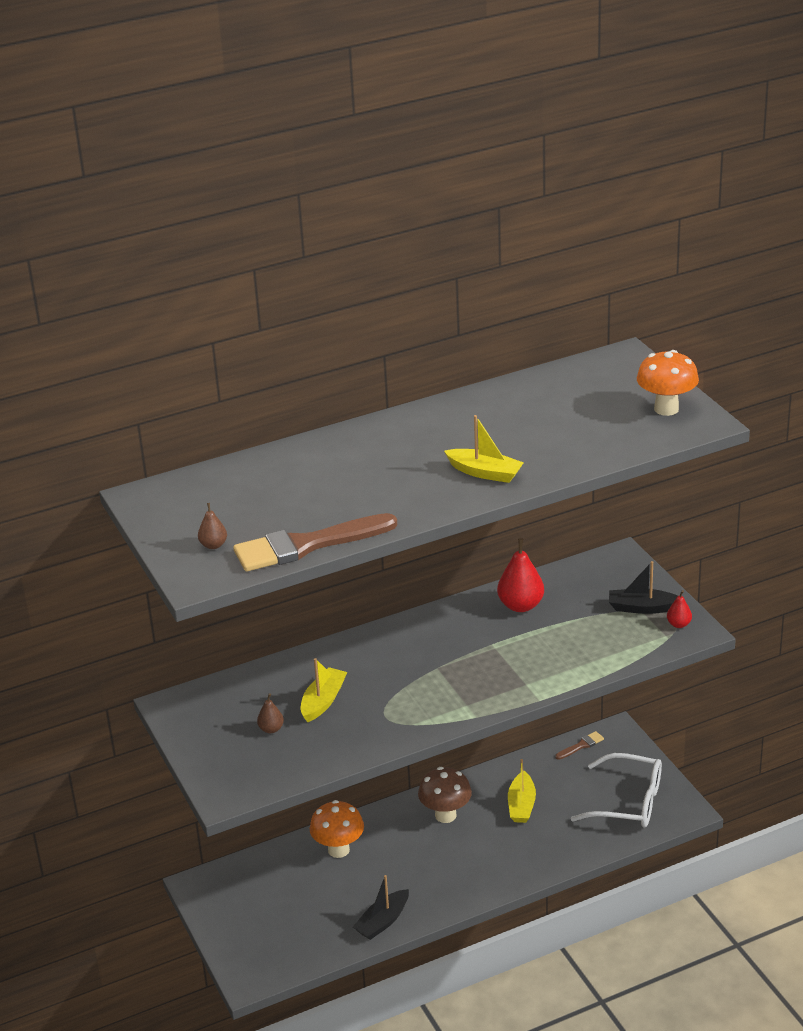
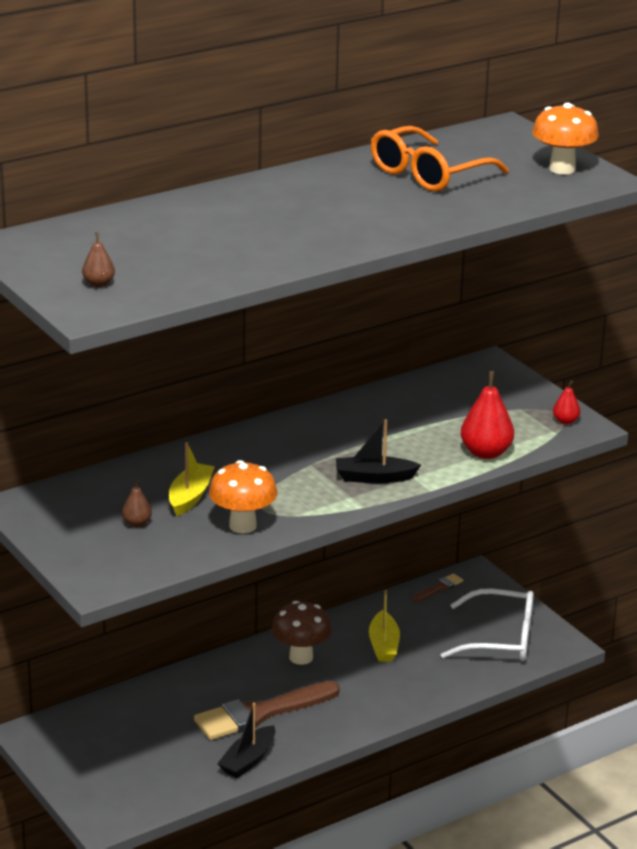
camera: 10 degrees left, 5 degrees down
(307, 545) = (203, 283): brown brush -> brown brush (260, 713)
(338, 850) = (186, 694): orange mushroom -> orange mushroom (242, 526)
(485, 473) = (383, 221): yellow boat -> none
(521, 605) = (391, 407): red pear -> red pear (486, 453)
(540, 415) = (428, 174): none -> orange glasses
(642, 608) = (523, 407): black boat -> black boat (374, 478)

